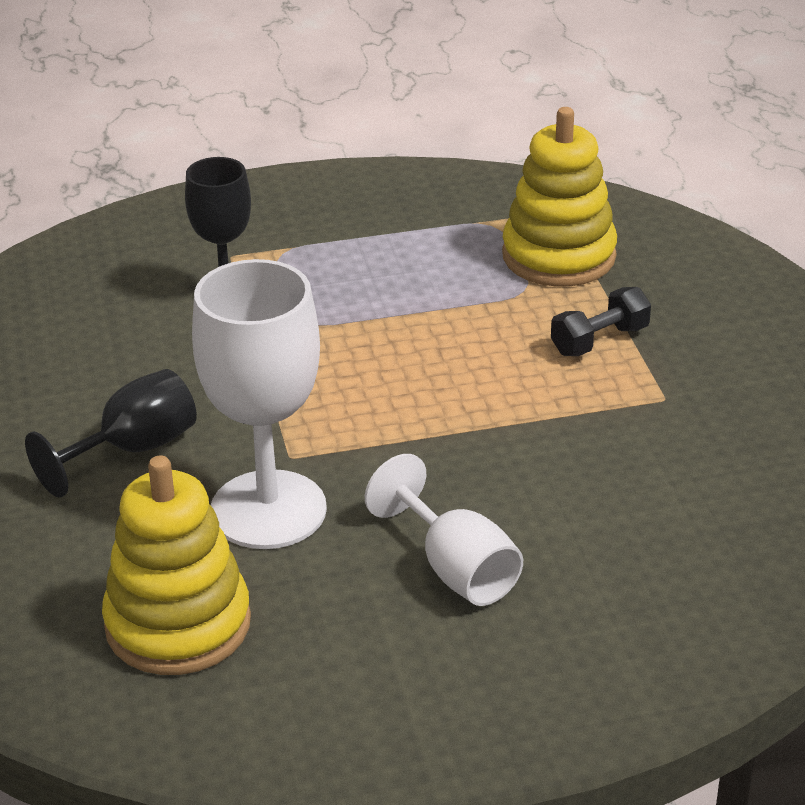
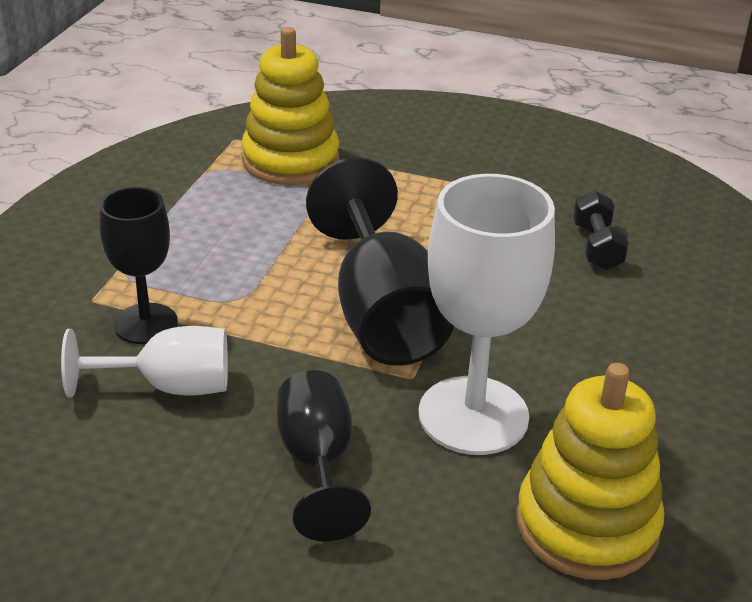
camera: 60 degrees left, 0 degrees up
(364, 406) = (382, 315): none -> black goblet
(455, 569) = (620, 351): white goblet -> white goblet (169, 387)
(599, 340) = (410, 187): black dumbbell -> black dumbbell (597, 247)

